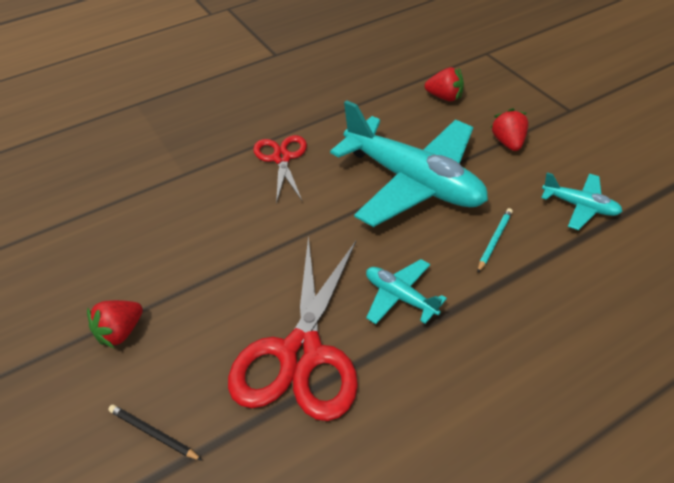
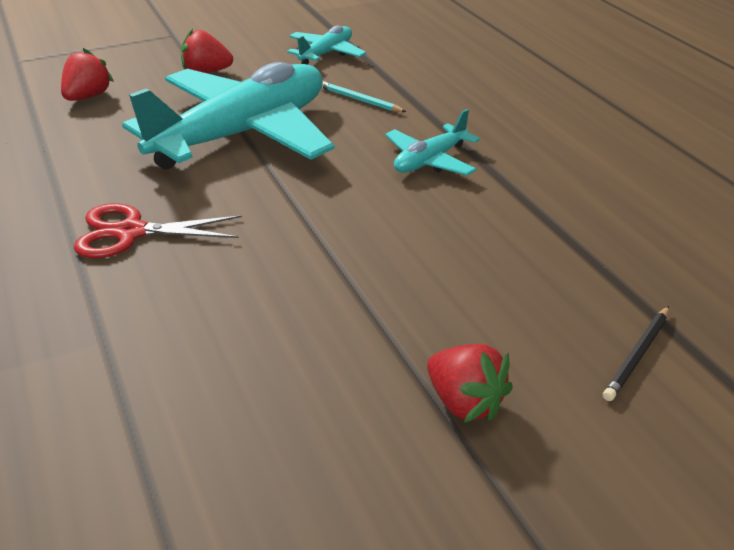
camera: 85 degrees left, 10 degrees down
(300, 354) = (508, 232): red scissors -> none

